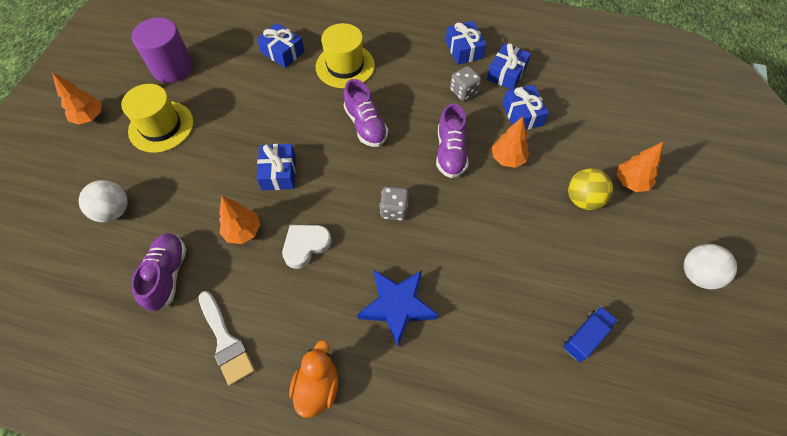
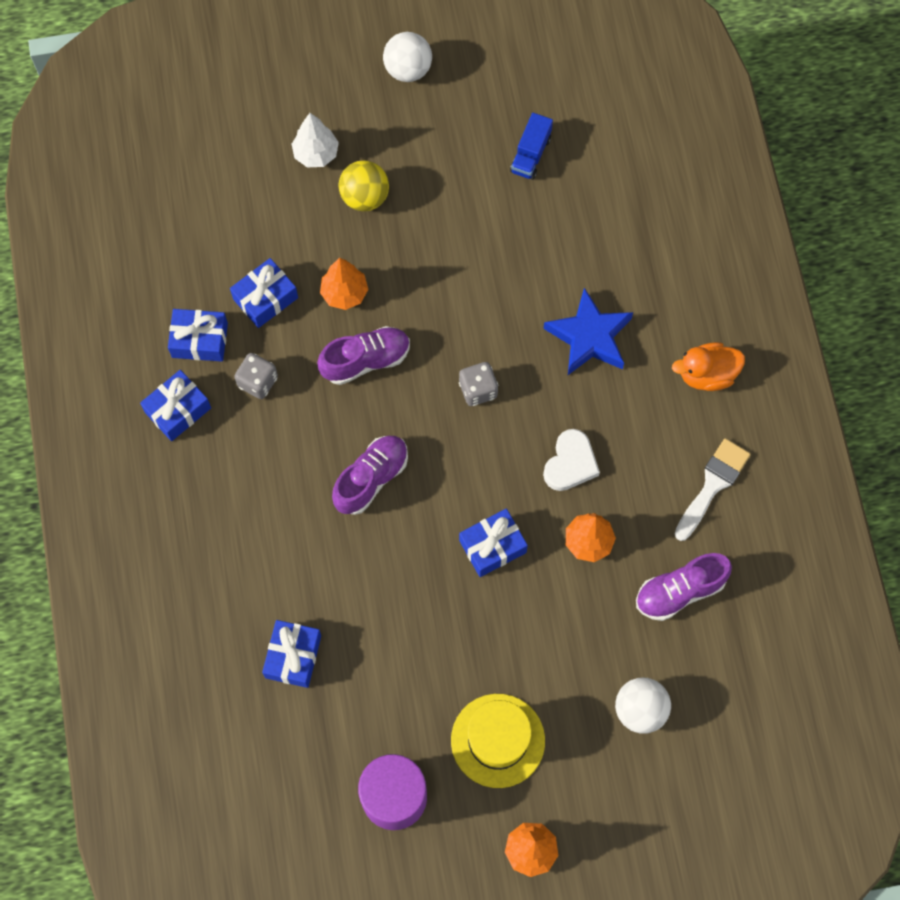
camera: 115 degrees left, 10 degrees up
(305, 246) = (570, 463): white heart -> white heart turned 90 degrees counterclockwise
(345, 66) = (280, 555): yellow hat -> none
(585, 337) = (530, 154): blue truck -> blue truck turned 90 degrees counterclockwise
(630, 182) = (316, 154): orange tree -> white tree

